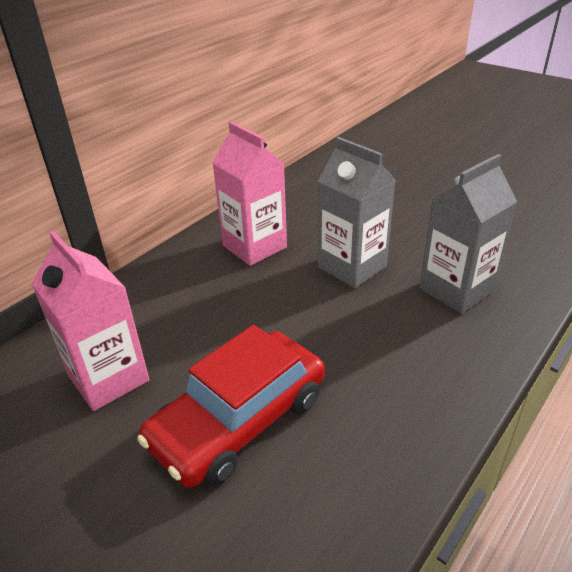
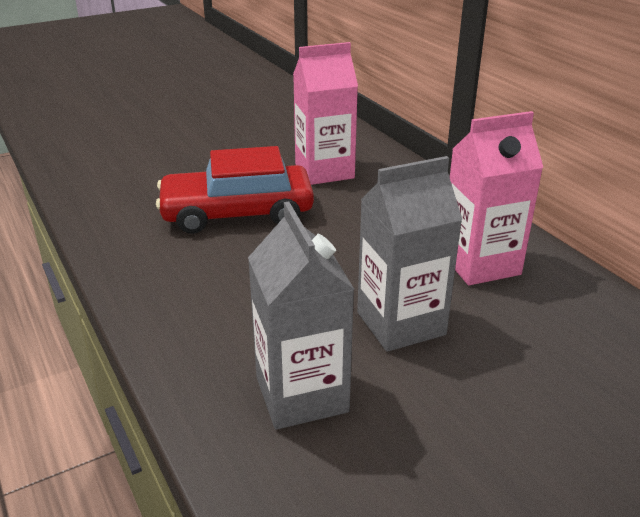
camera: 110 degrees right, 5 degrees down
(239, 420) = (237, 213): red car -> red car turned 75 degrees counterclockwise

